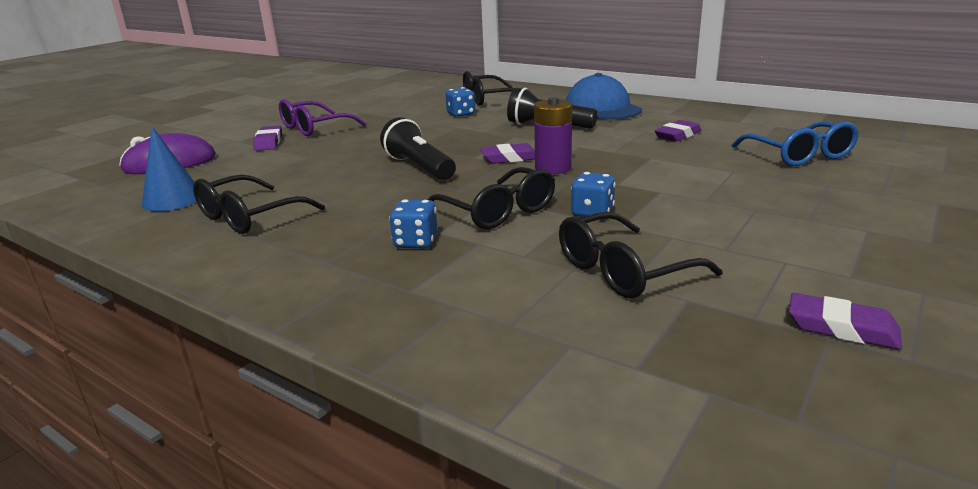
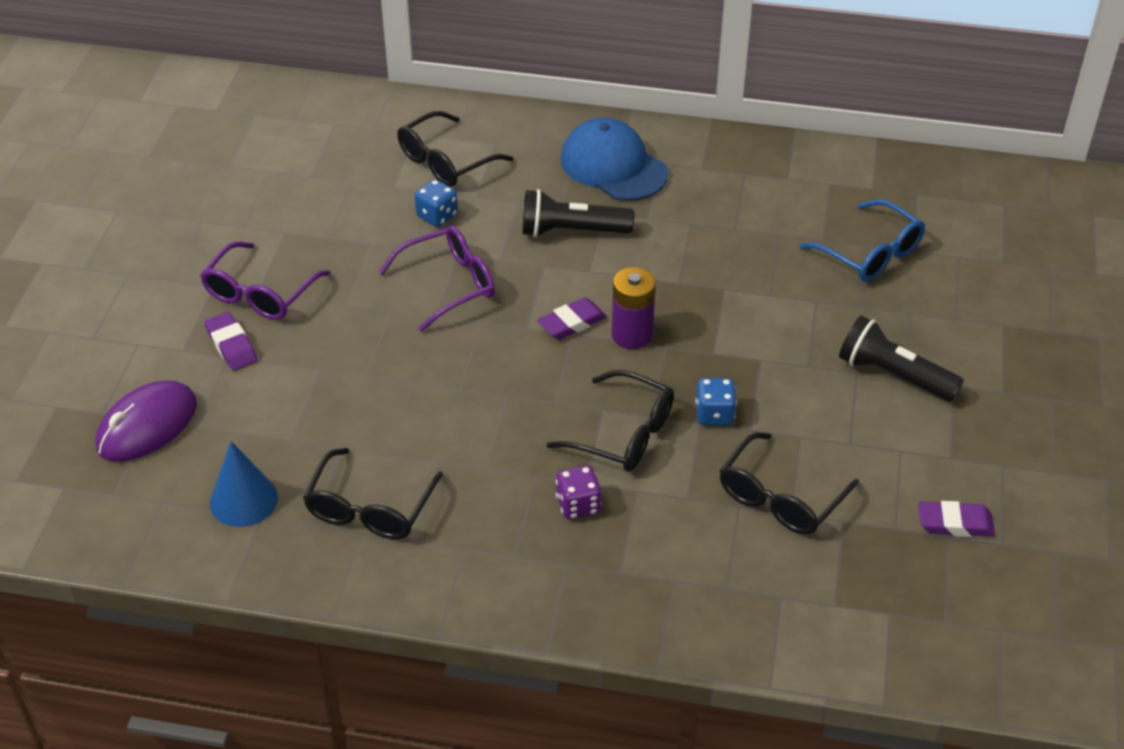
camera: 25 degrees left, 20 degrees up
(416, 242) = (578, 505): blue dice -> purple dice
(419, 167) = (480, 366): black flashlight -> black flashlight (893, 375)
(438, 136) = (449, 284): none -> purple glasses
(677, 135) = (733, 229): purple eraser -> none

